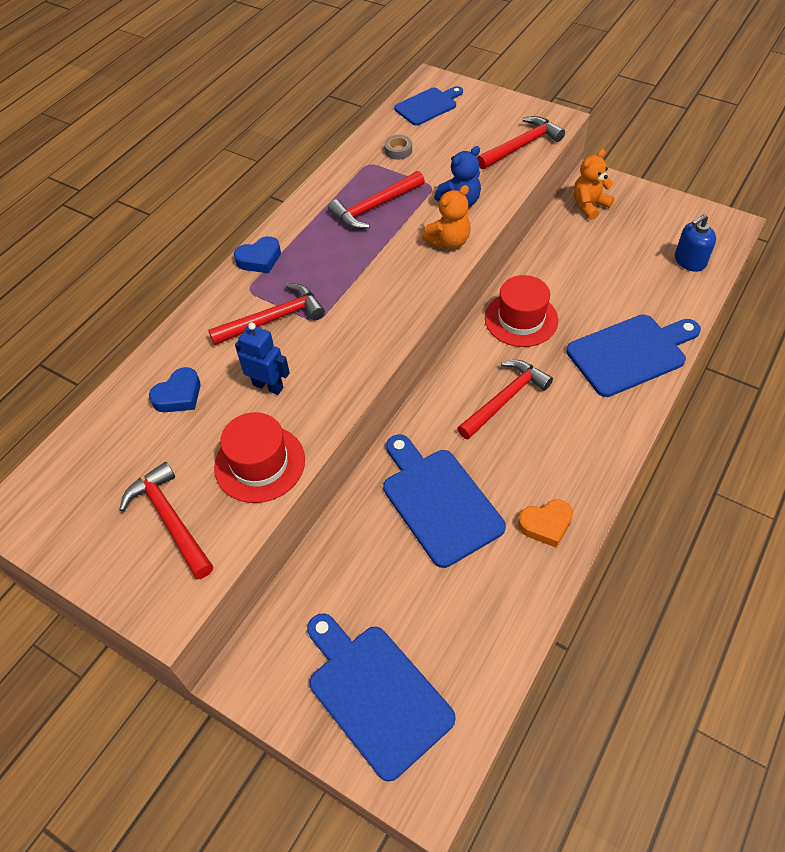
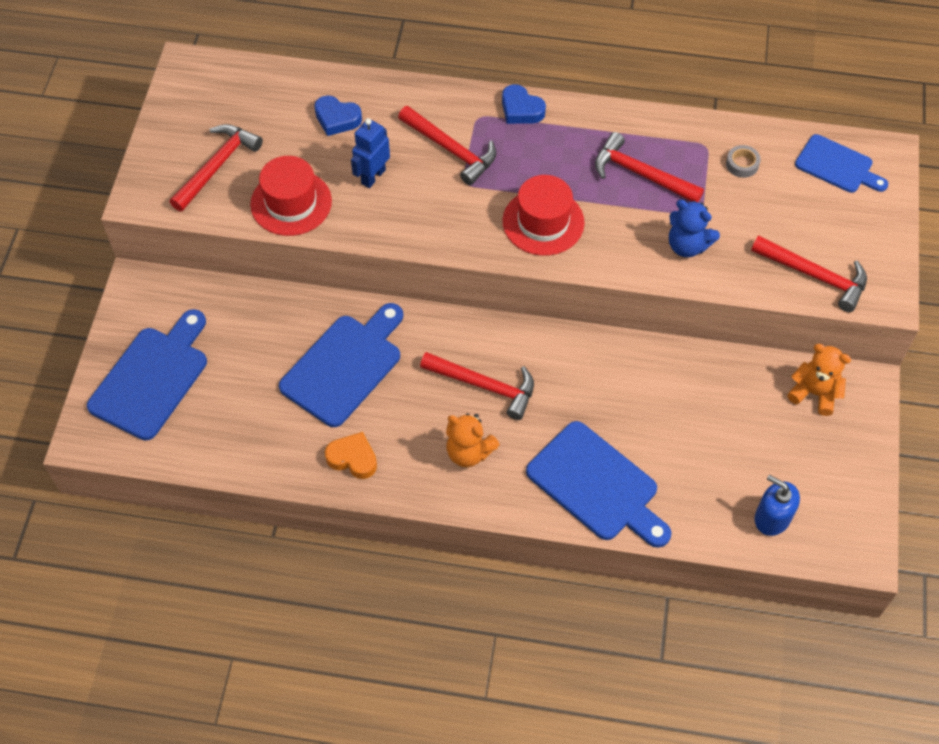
camera: 65 degrees right, 5 degrees up
(268, 386) = (373, 176): blue robot -> blue robot turned 150 degrees counterclockwise
(449, 241) = (622, 254): orange teddy bear -> orange teddy bear (469, 452)
(521, 319) = (598, 371): red hat -> red hat (543, 222)
(546, 525) = (353, 458): orange heart -> orange heart turned 150 degrees clockwise

